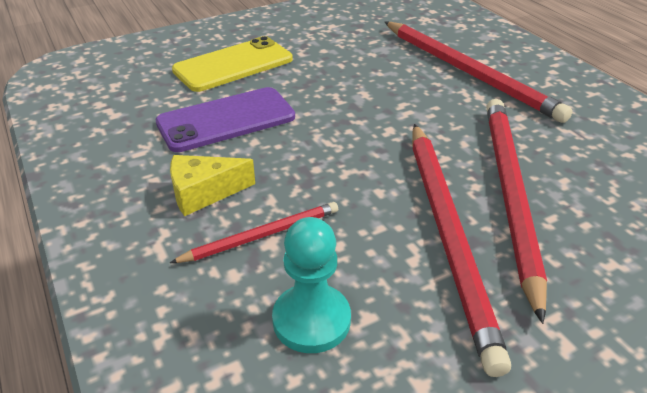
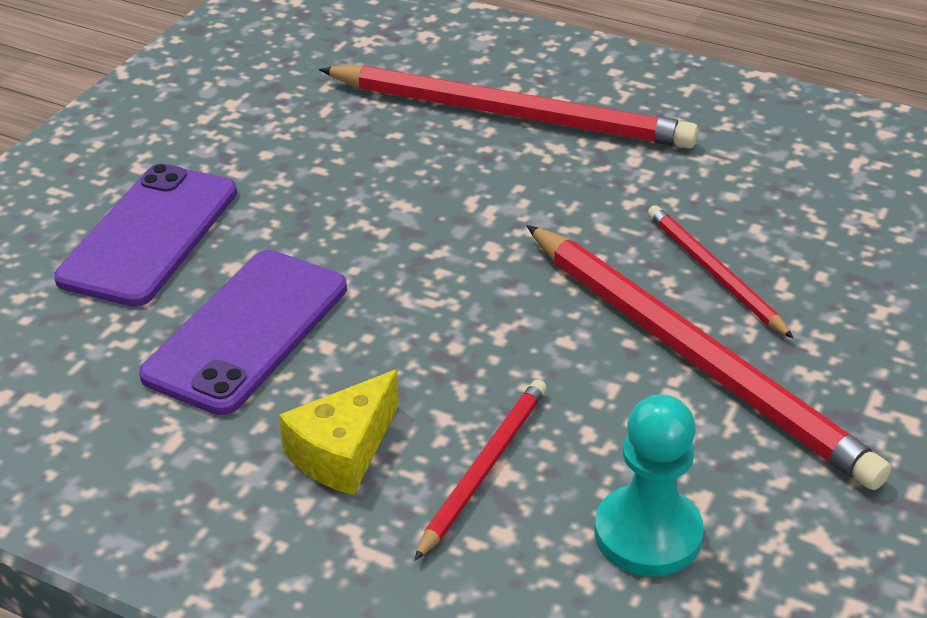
camera: 35 degrees left, 0 degrees up
(233, 65) = (150, 235): yellow phone -> purple phone
(509, 194) = (714, 273): red pencil -> red pencil, size x0.51

